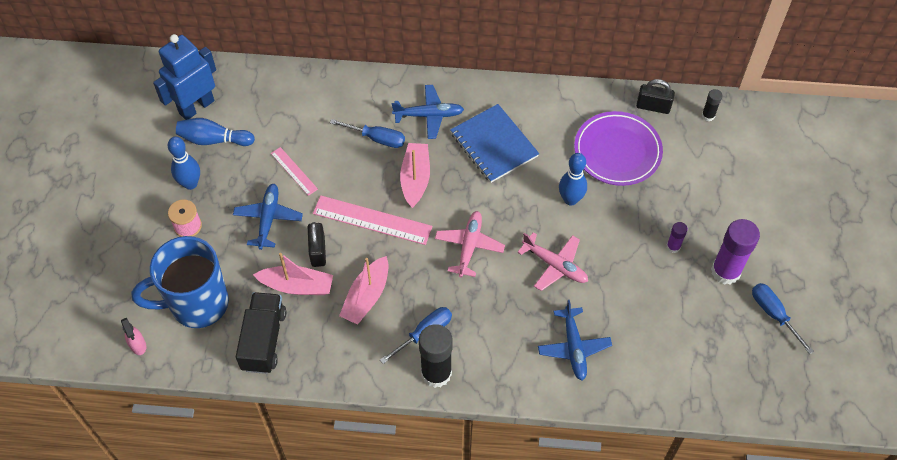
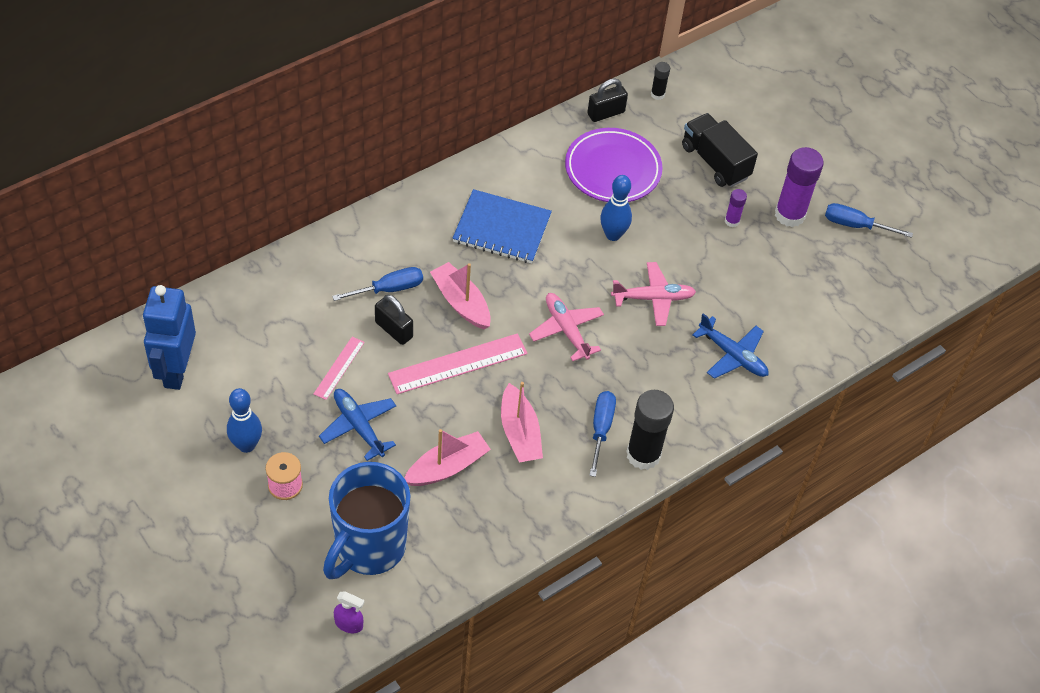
camera: 45 degrees left, 5 degrees down
(138, 345) = (349, 624): pink spray bottle -> purple spray bottle
(214, 140) = (227, 390): blue bowling pin -> none
(264, 340) = (465, 534): black truck -> black truck (715, 162)
(294, 171) = (339, 368): pink ruler -> pink ruler turned 75 degrees counterclockwise
(318, 251) = (435, 424): black padlock -> black padlock (393, 330)
(429, 115) = (417, 238): blue plane -> none

